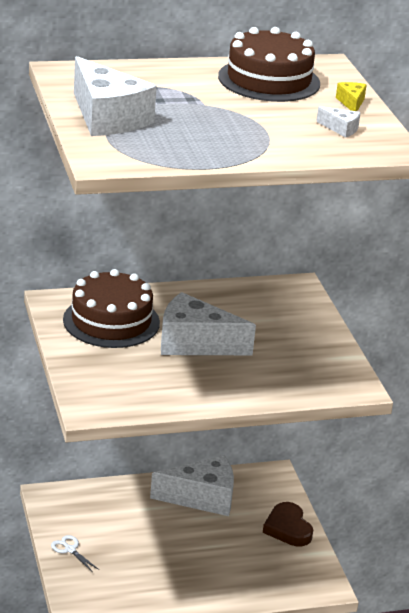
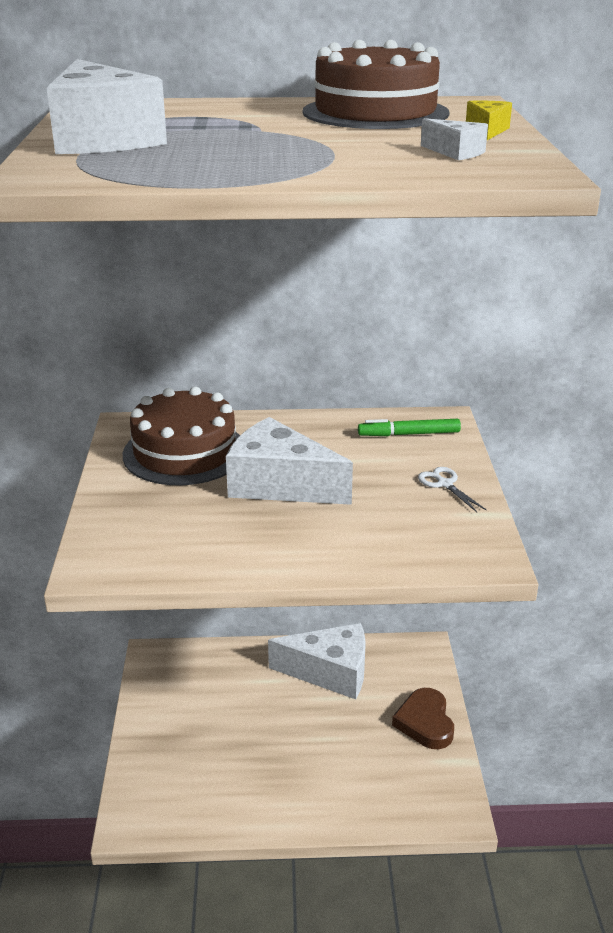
camera: 15 degrees right, 0 degrees up
(70, 549) = (152, 727): white scissors -> white scissors (444, 484)
(276, 298) = (409, 434): none -> green marker

